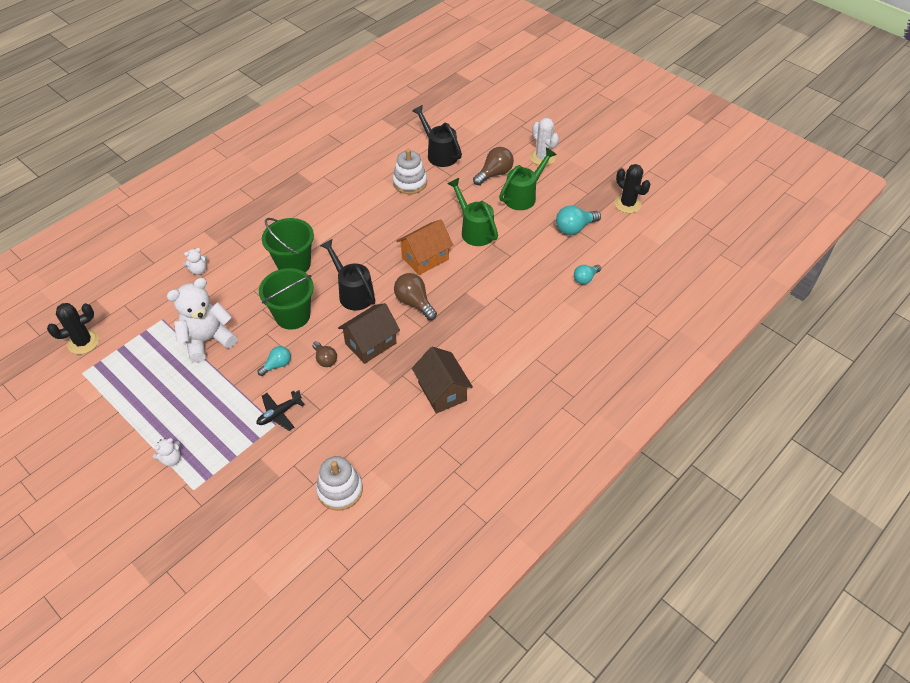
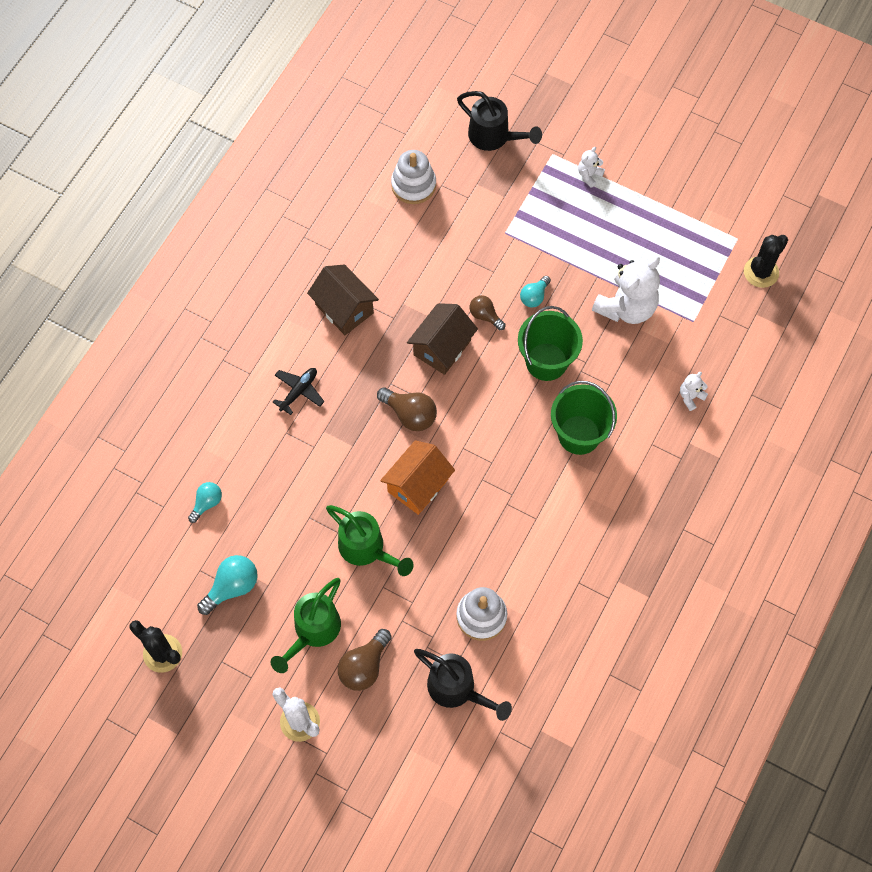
camera: 165 degrees right, 15 degrees up
(279, 413) = (506, 244): black plane -> black plane (299, 391)
(353, 293) = (488, 410): black watering can -> black watering can (494, 137)

